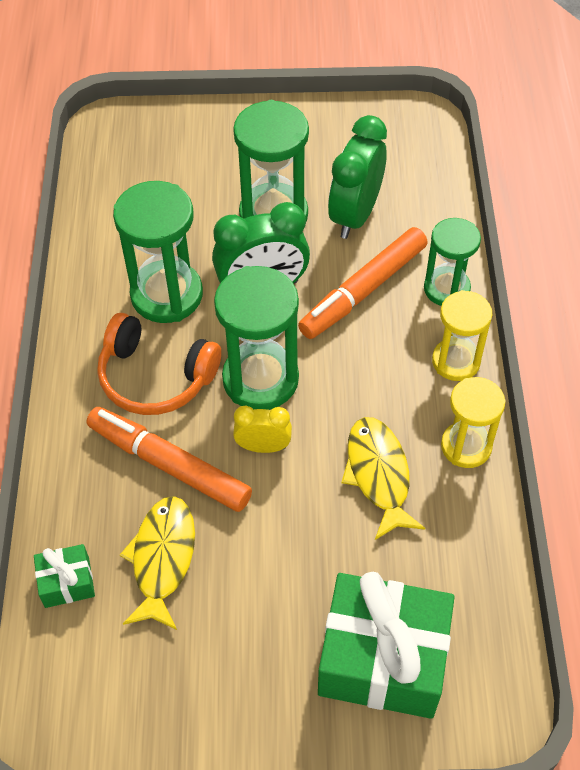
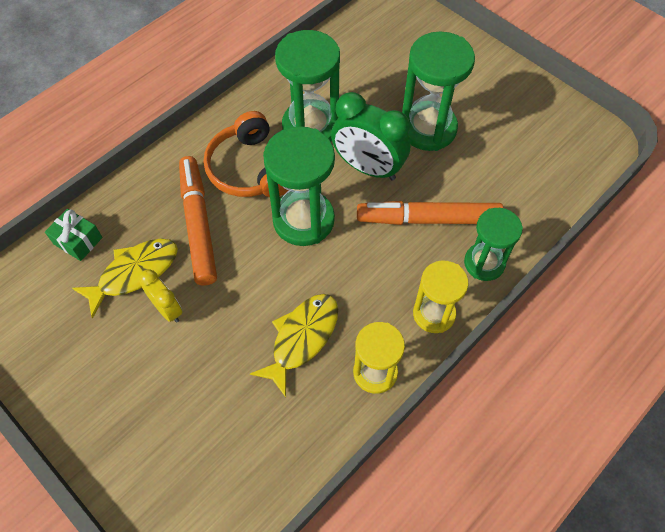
camera: 45 degrees right, 5 degrees up
(263, 447) = (258, 260): yellow clock -> yellow clock (167, 309)
(355, 215) = (480, 168): green clock -> none
(383, 658) = (174, 447): green gift -> none

